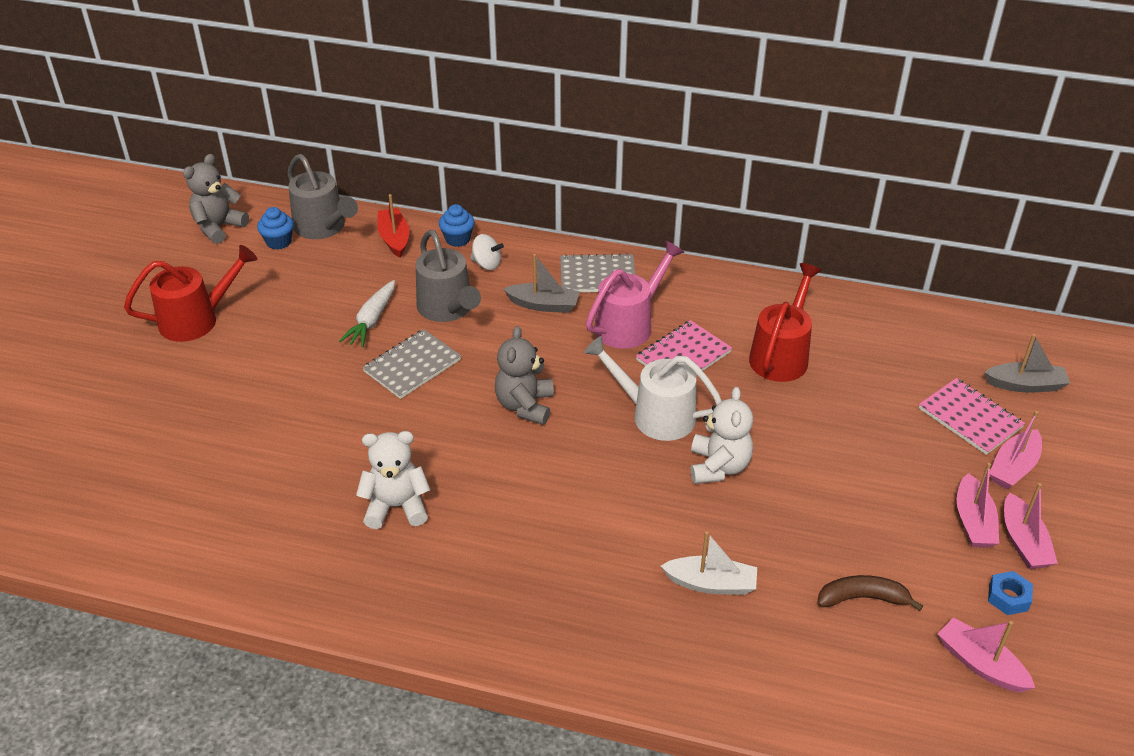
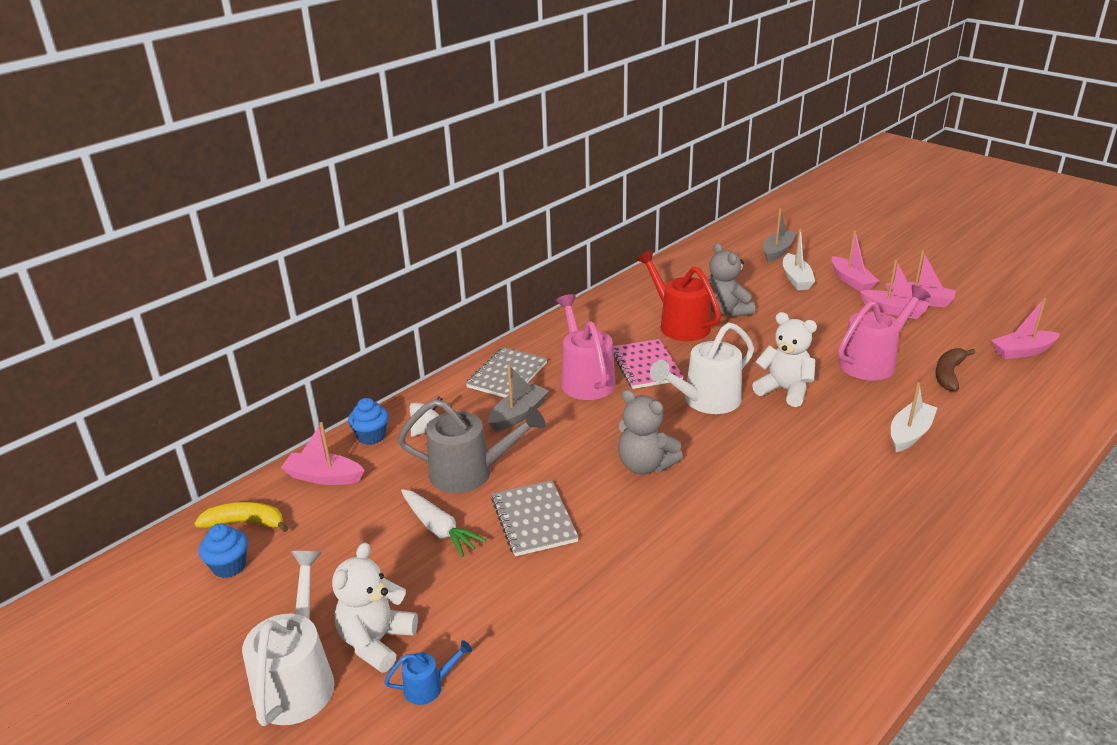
camera: 60 degrees left, 10 degrees down
(197, 319) = (298, 679): red watering can -> white watering can
(217, 380) = (429, 686): none -> blue watering can
(218, 227) = (139, 613): grey teddy bear -> grey teddy bear (726, 311)
(323, 228) = (245, 523): grey watering can -> yellow banana
(394, 239) = (324, 477): red boat -> pink boat
(396, 507) = (731, 588): white teddy bear -> white teddy bear (376, 641)
(834, 525) = (873, 362): none -> pink watering can
(970, 418) = (796, 279): pink notebook -> white boat
(1008, 597) = (967, 322): blue nut -> none

